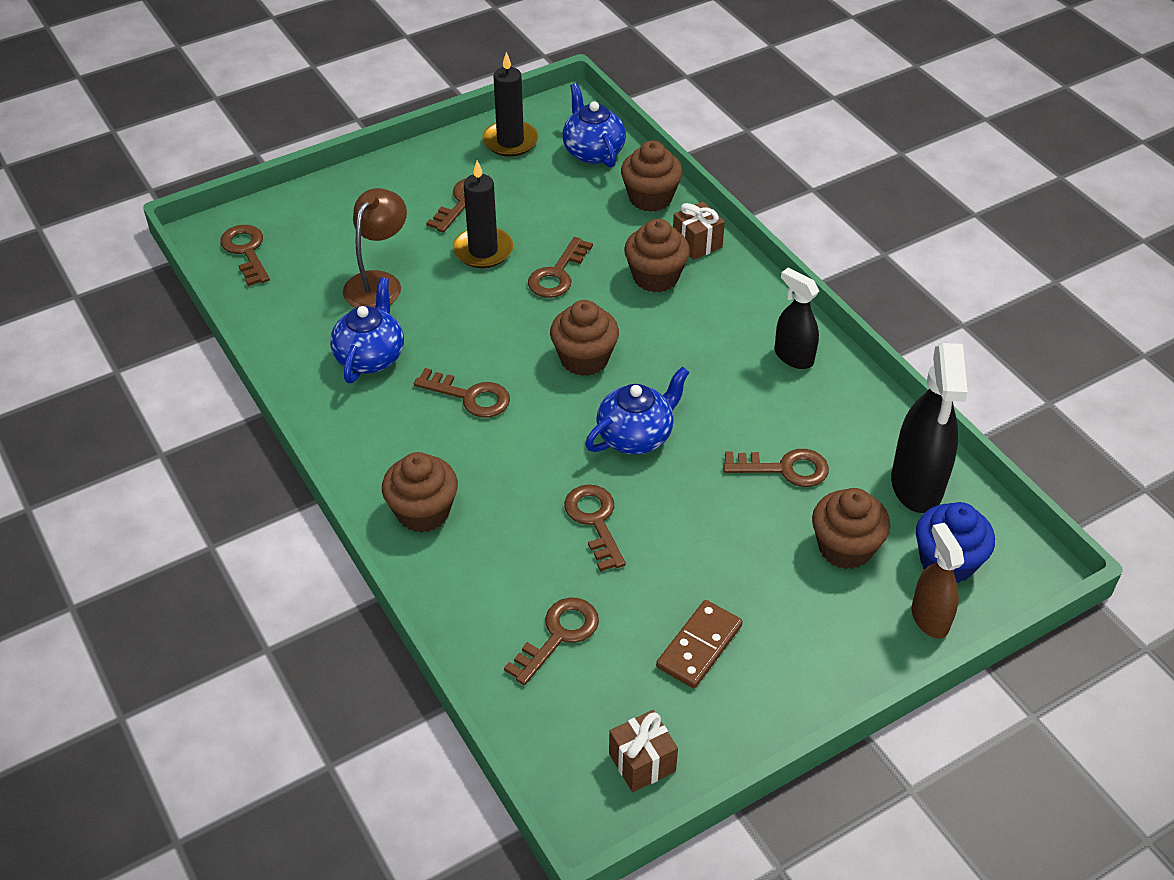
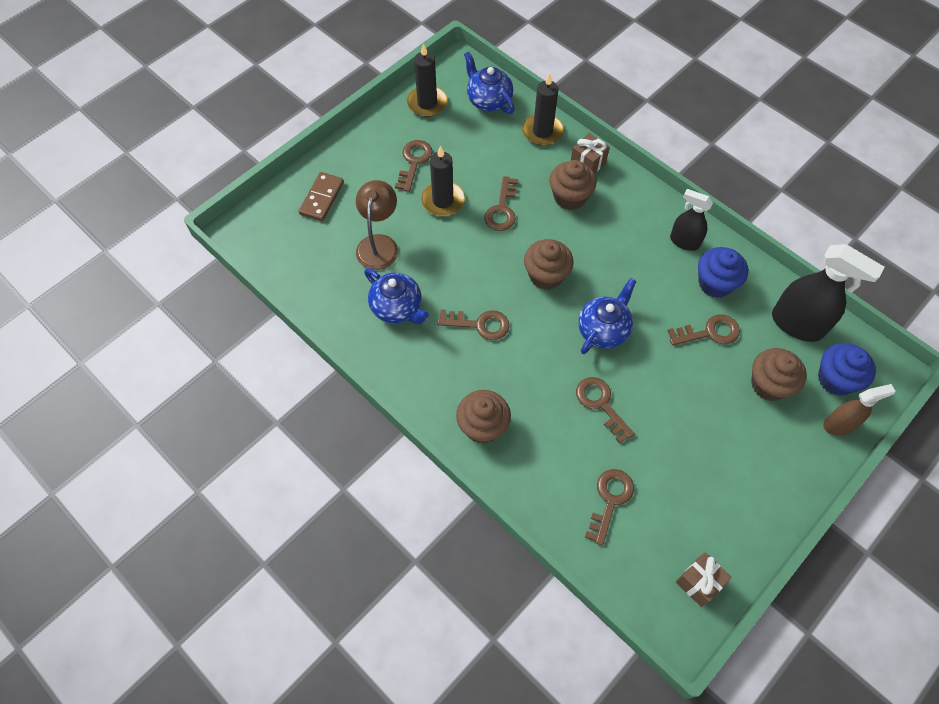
camera: 15 degrees left, 15 degrees up
(246, 251) = (272, 238): brown key -> none
(370, 357) = (397, 308): blue teapot -> blue teapot turned 135 degrees clockwise
(650, 198) = (542, 131): brown cupcake -> black candle
(699, 646) = (703, 484): brown domino -> brown domino (322, 198)
(817, 413) = (715, 283): none -> blue cupcake
(917, 485) = (797, 324): black spray bottle -> black spray bottle turned 45 degrees counterclockwise
(929, 618) = (839, 424): brown spray bottle -> brown spray bottle turned 105 degrees clockwise

